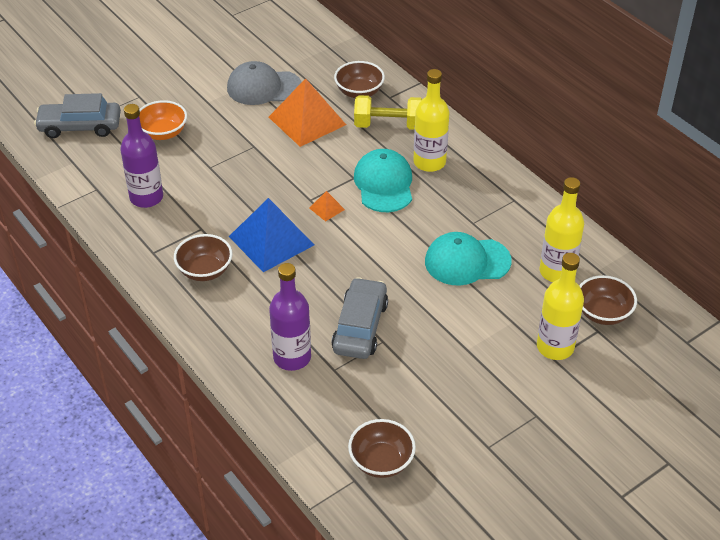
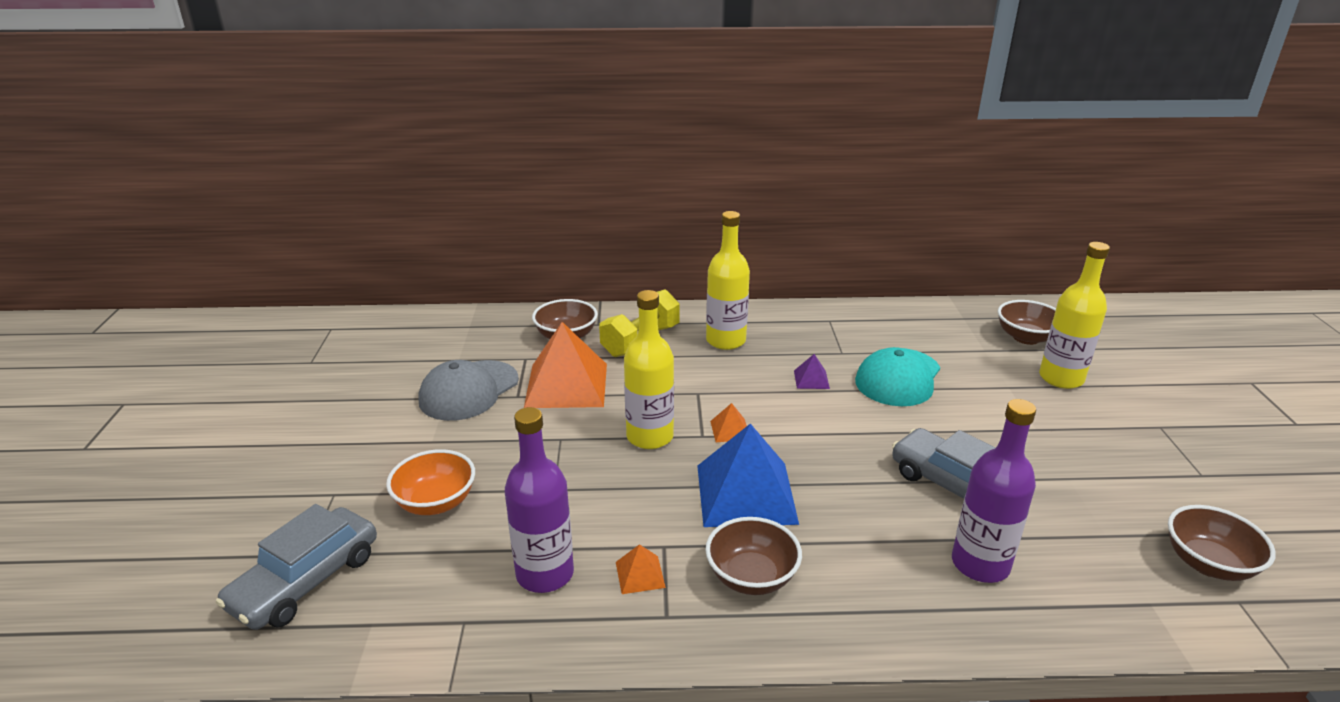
camera: 55 degrees left, 15 degrees down
(173, 230) = (640, 574): none -> orange pyramid
(384, 184) = (729, 378): turquoise cap -> none
(421, 221) = (811, 379): none -> purple pyramid
(557, 272) = (951, 338): yellow bottle -> yellow bottle (650, 437)

